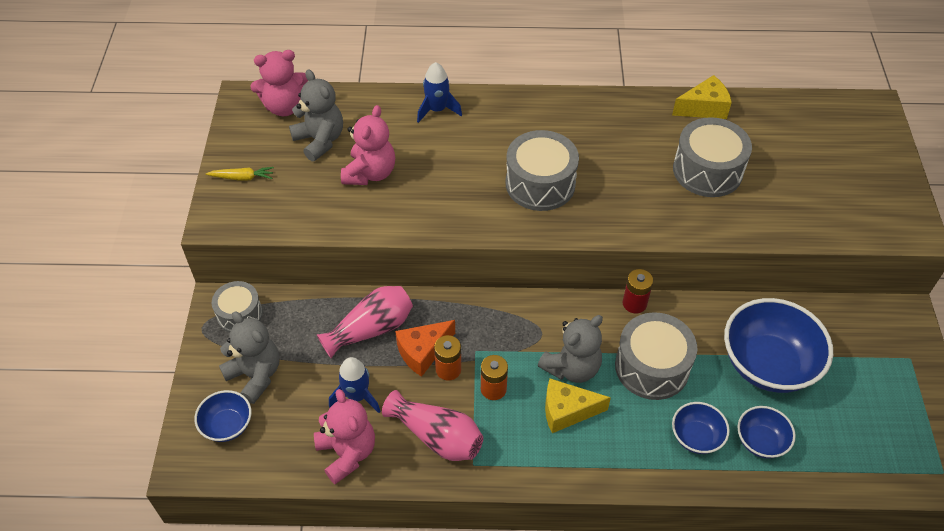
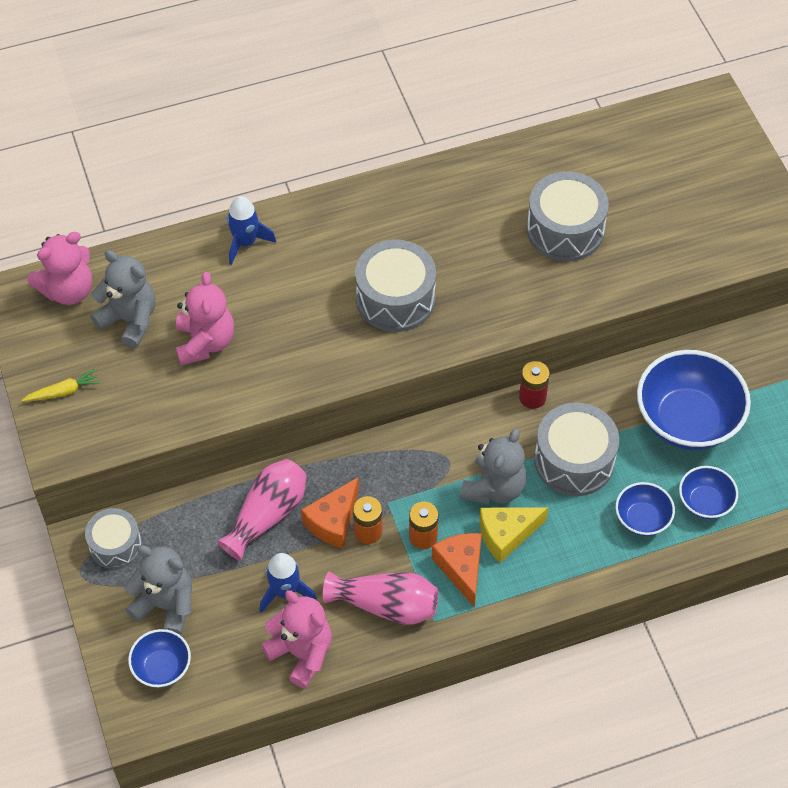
camera: 20 degrees left, 5 degrees up
(515, 427) = (461, 568): none -> orange cheese
(704, 108) = (536, 154): yellow cheese -> none

